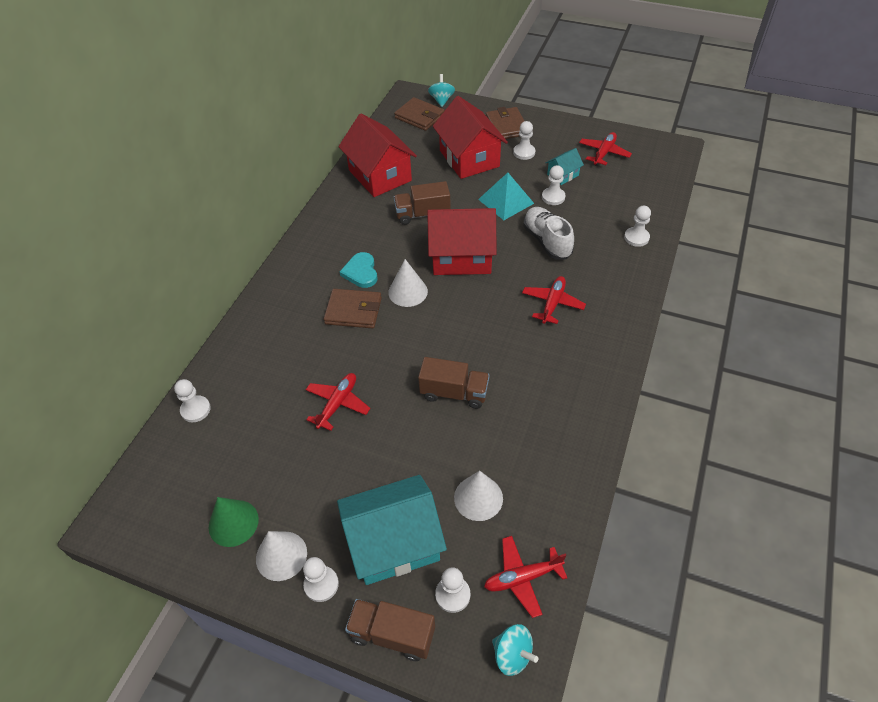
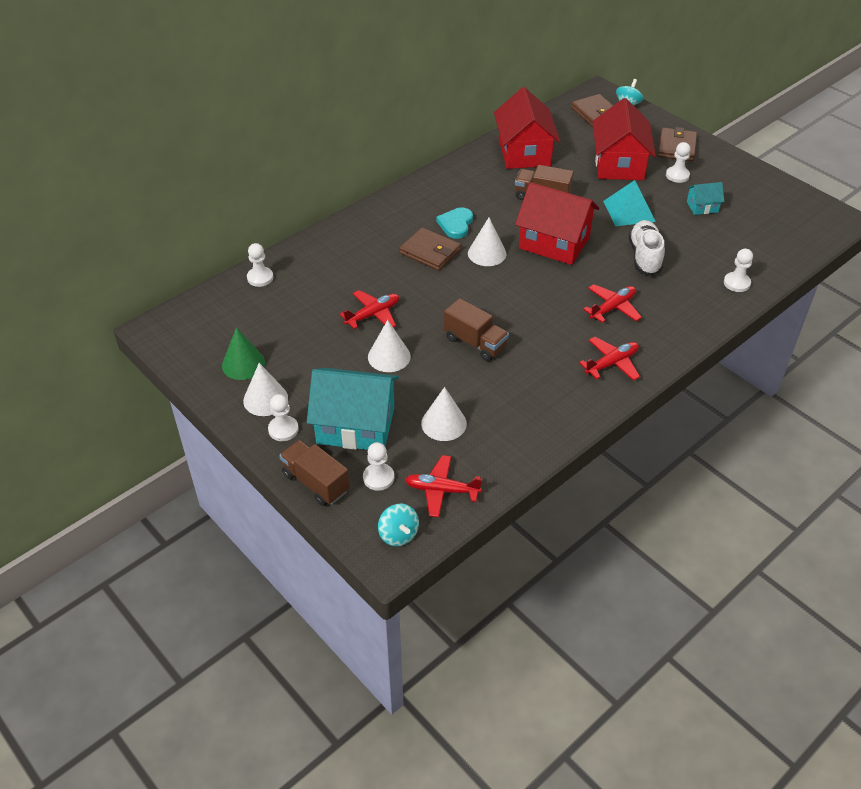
camera: 25 degrees right, 5 degrees down
(381, 445) = (389, 356): none -> white cone
(553, 197) = (678, 222): white pawn -> none
(604, 153) = (759, 201): red plane -> red plane (611, 363)

